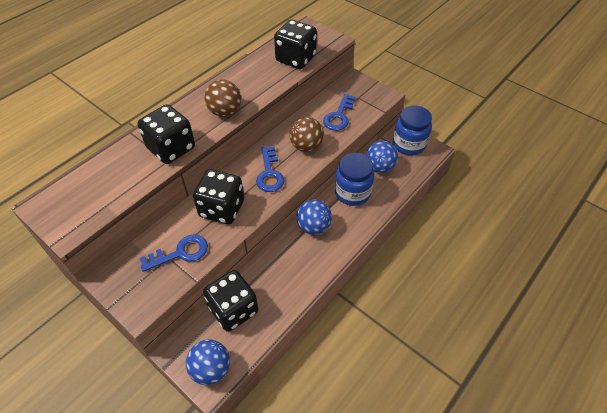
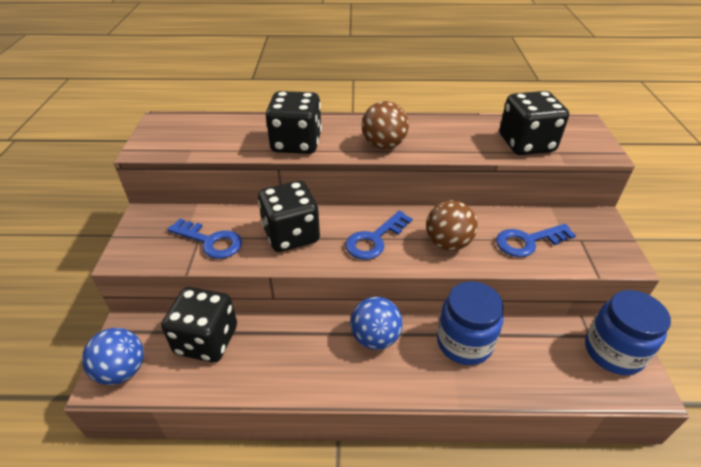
camera: 50 degrees right, 10 degrees down
(379, 167) = (535, 344): blue ball -> none

